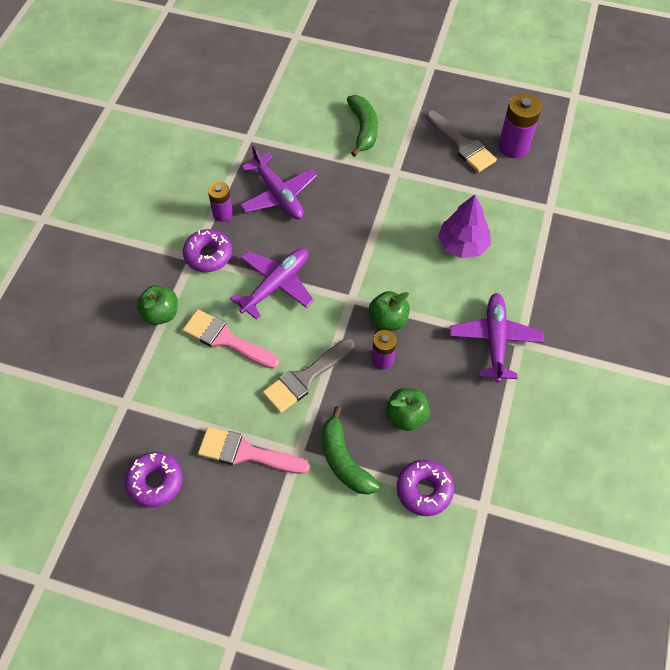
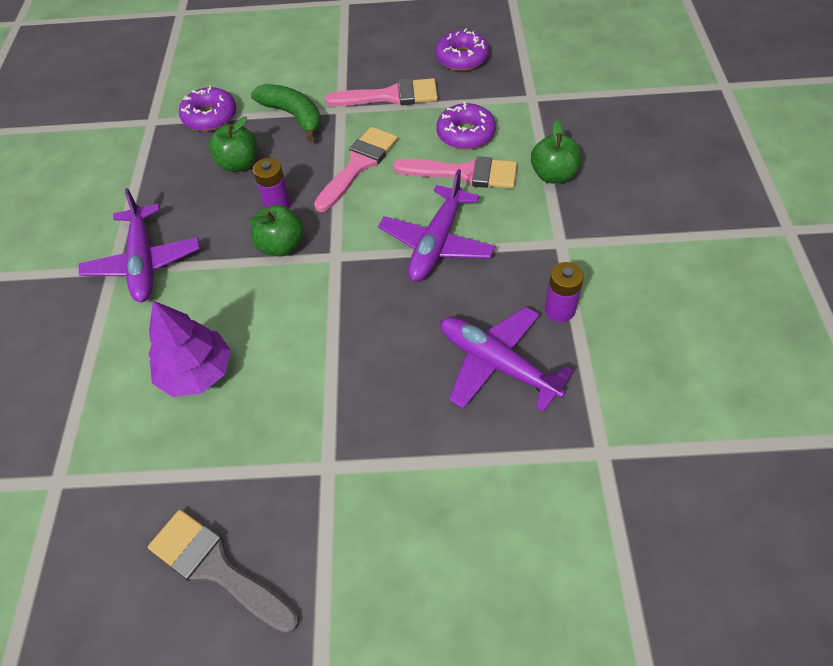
camera: 165 degrees right, 5 degrees down
(208, 255) = (543, 251): purple donut -> purple donut (465, 134)
(305, 378) = (358, 165): grey brush -> pink brush
(363, 129) = (410, 541): green banana -> none
(513, 147) = (116, 598): purple battery -> none

